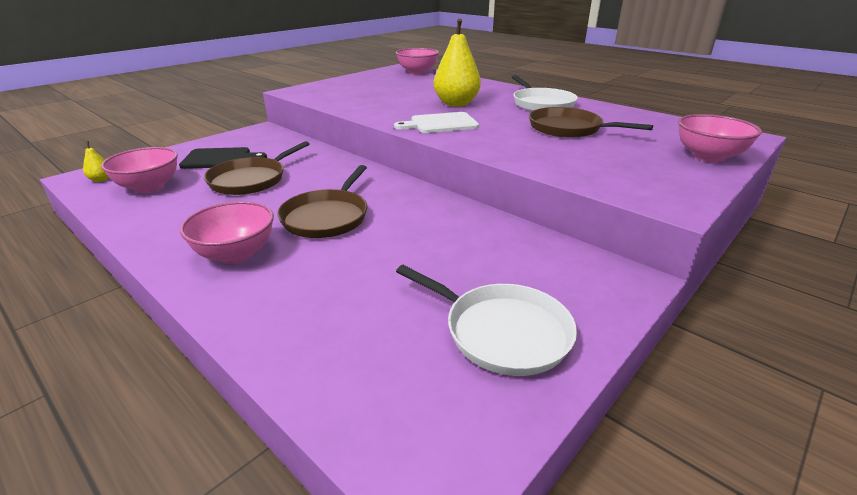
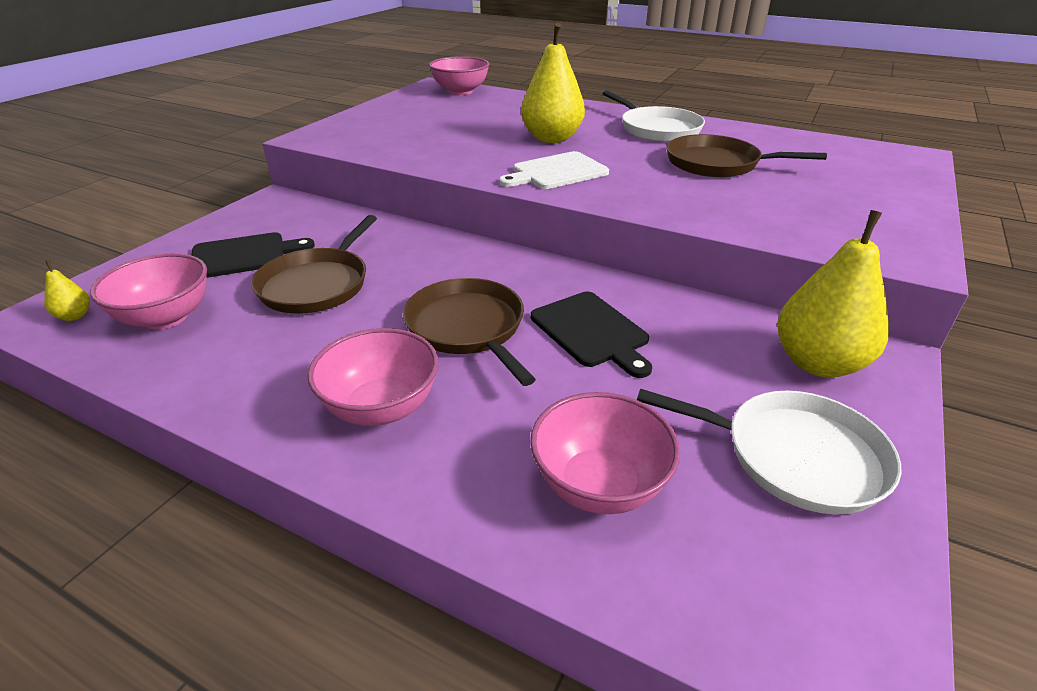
camera: 15 degrees left, 5 degrees up
(327, 217) = (468, 328): brown pan -> brown pan turned 150 degrees clockwise
(411, 230) = (592, 331): none -> black cutting board
(570, 275) = (818, 363): none -> yellow pear
(708, 157) = (896, 187): pink bowl -> pink bowl (599, 485)

